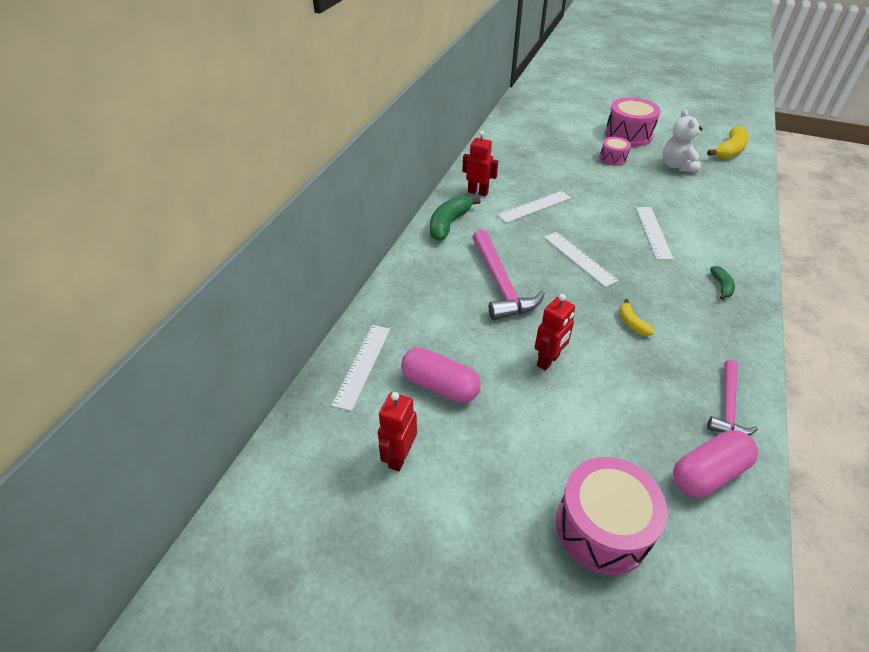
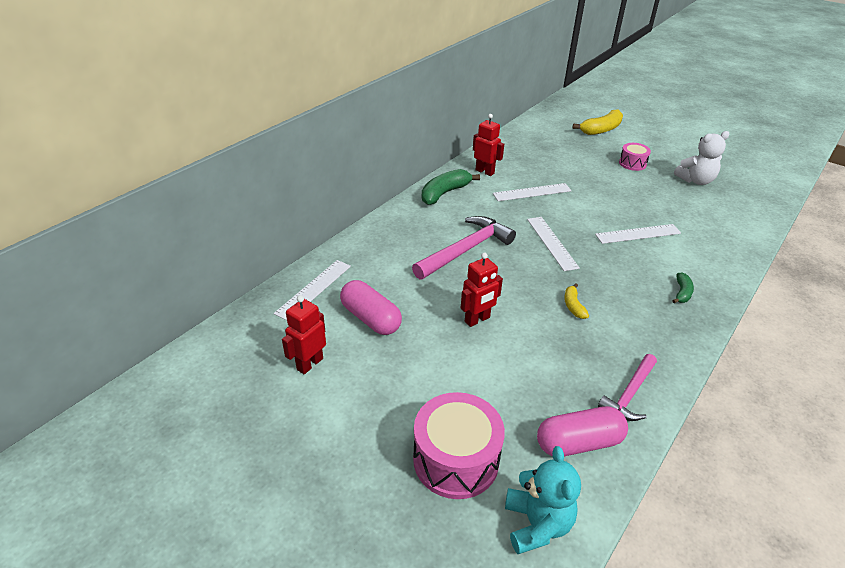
camera: 15 degrees right, 5 degrees down
(500, 284) = (466, 250): pink hammer -> pink hammer turned 135 degrees counterclockwise
(628, 135) = (660, 145): pink drum -> none
(653, 232) = (638, 234): white ruler -> white ruler turned 60 degrees clockwise
(677, 166) = (695, 180): white teddy bear -> white teddy bear turned 120 degrees counterclockwise
(713, 577) = (537, 524): none -> turquoise teddy bear
(729, 151) = (760, 175): yellow banana -> yellow banana (601, 129)

